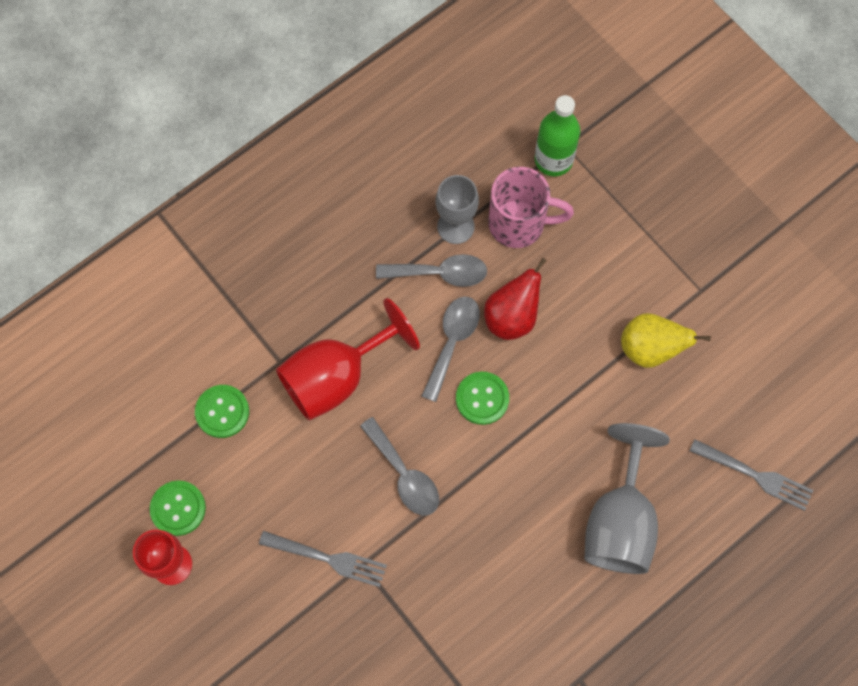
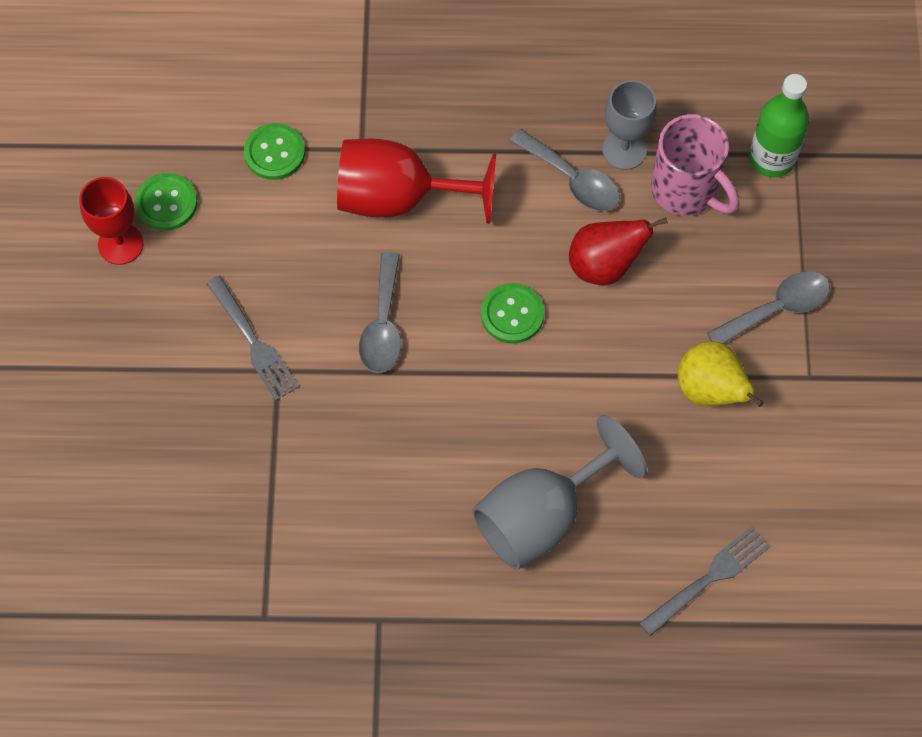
camera: 40 degrees right, 5 degrees down
(452, 342) = (529, 246): grey spoon -> grey spoon (777, 308)
(755, 475) = (709, 578): grey fork -> grey fork turned 105 degrees counterclockwise

